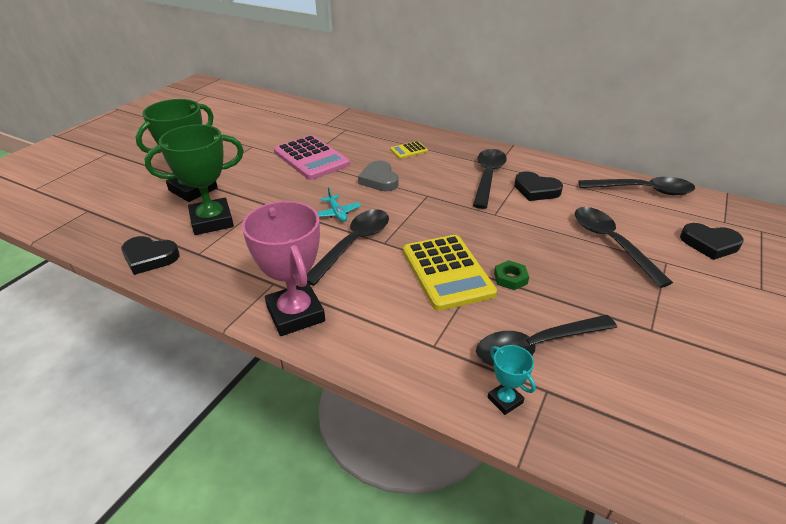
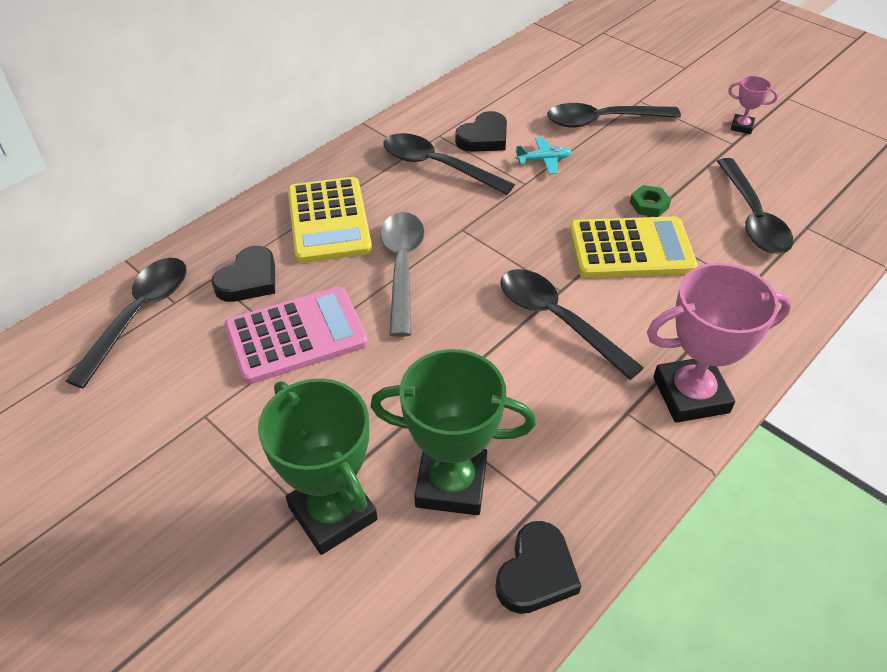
camera: 75 degrees left, 10 degrees up
(212, 221) = (451, 483): green trophy -> green trophy turned 75 degrees counterclockwise
(337, 213) = (477, 326): turquoise plane -> turquoise plane (543, 160)
(379, 180) = (402, 267): grey heart -> grey spoon
(409, 150) = (328, 221): yellow calculator -> yellow calculator, size x2.14
(505, 400) = (819, 255): turquoise trophy -> none
(642, 190) = (512, 68): black spoon -> black spoon (139, 315)
(689, 336) = (741, 127): none -> pink trophy
(709, 244) = (617, 66): black heart -> black heart (249, 280)

